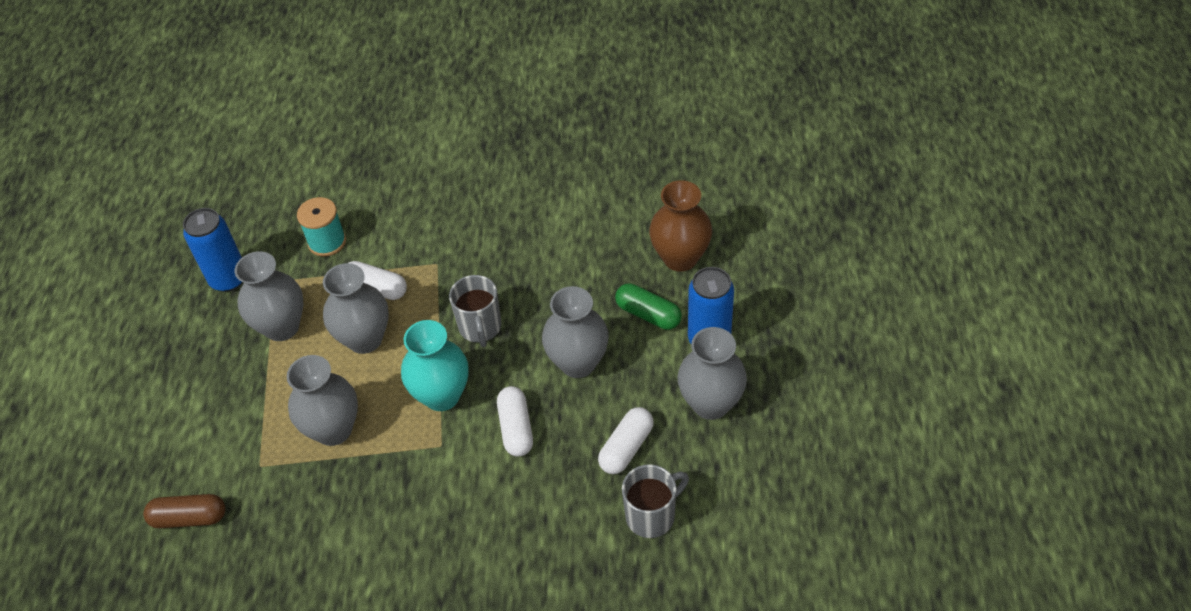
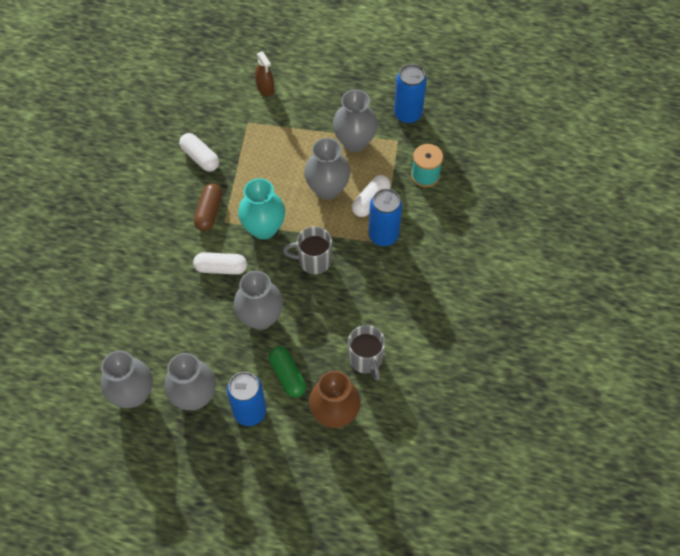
camera: 100 degrees right, 10 degrees up
(189, 518) = (224, 85): brown capsule -> brown capsule (209, 212)
(191, 460) = (265, 88): none -> brown spray bottle
(333, 429) = (259, 163): grey vase -> grey vase (133, 394)
(426, 265) = (383, 235): none -> blue can
(626, 448) = (180, 332): white capsule -> white capsule (200, 157)
(648, 314) = (287, 375): green capsule -> green capsule turned 75 degrees counterclockwise
(652, 515) = (124, 335): grey mug -> grey mug (366, 360)

